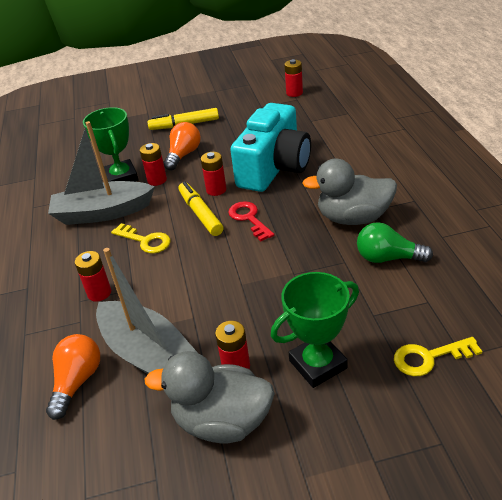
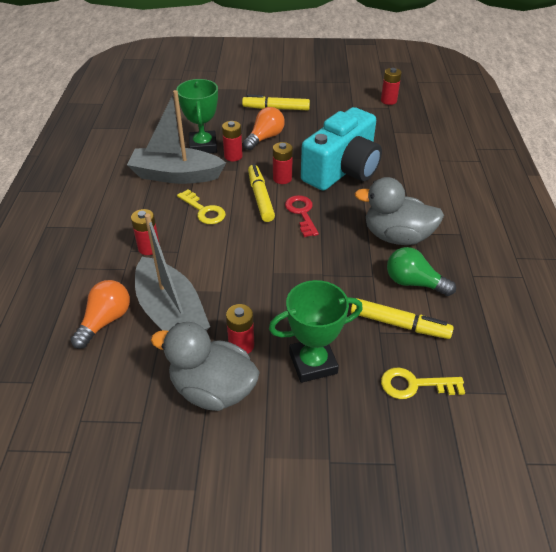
camera: 10 degrees right, 5 degrees up
(389, 302) = (399, 324): none -> yellow marker

